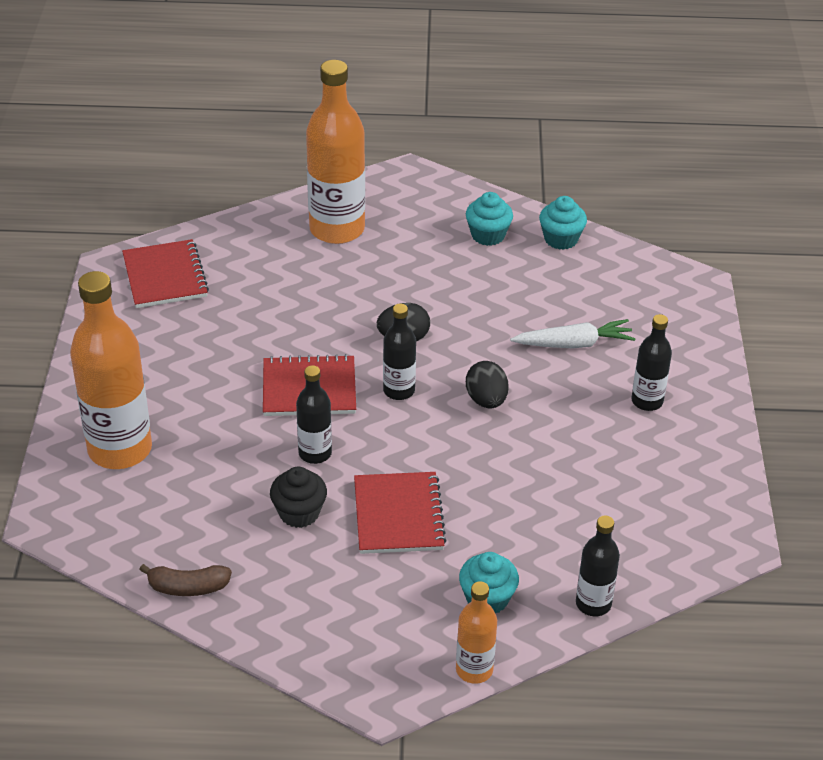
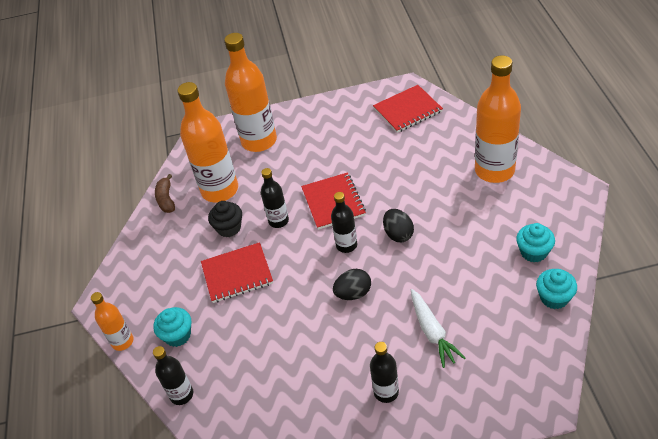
camera: 85 degrees right, 5 degrees up
(207, 514) = (220, 190): none -> orange bottle

